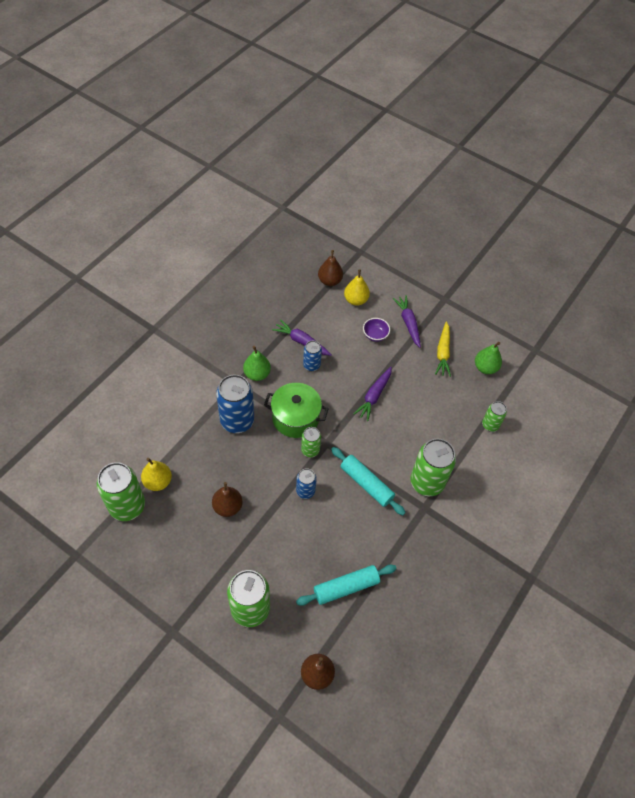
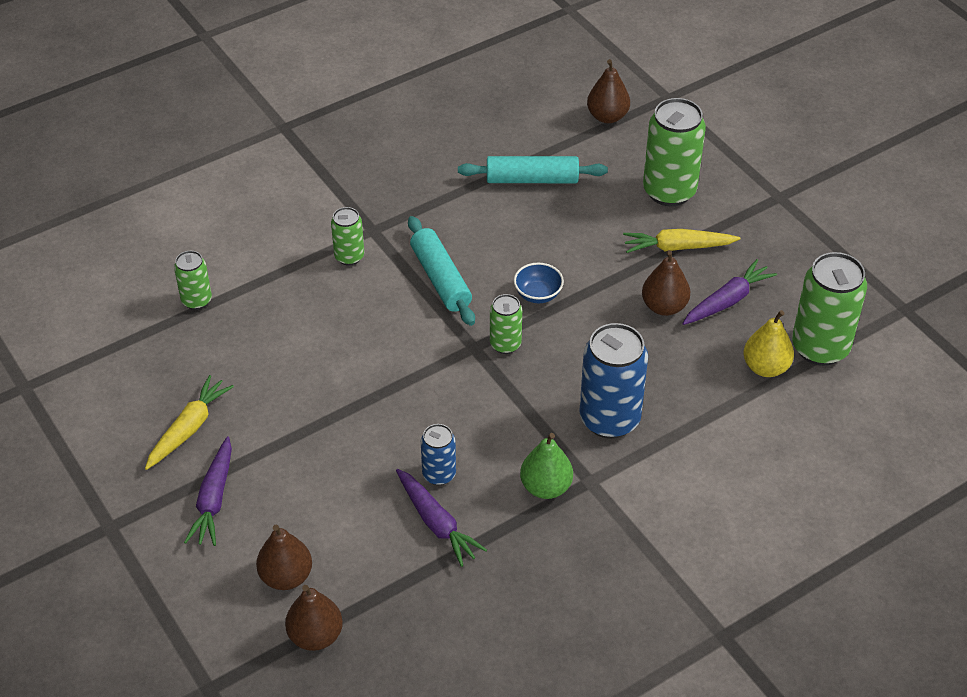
camera: 155 degrees left, 10 degrees down
(231, 558) = (677, 247): none -> yellow carrot
(295, 418) = (508, 396): green pot -> none
(305, 491) = (538, 294): blue can -> blue bowl
(355, 300) = (286, 576): yellow pear -> brown pear
(374, 396) = (357, 393): purple carrot -> purple carrot (727, 300)
(375, 335) = (291, 495): purple bowl -> none
(427, 482) = (349, 256): green can -> green can, size x0.54
(485, 368) = (134, 383): green pear -> none

